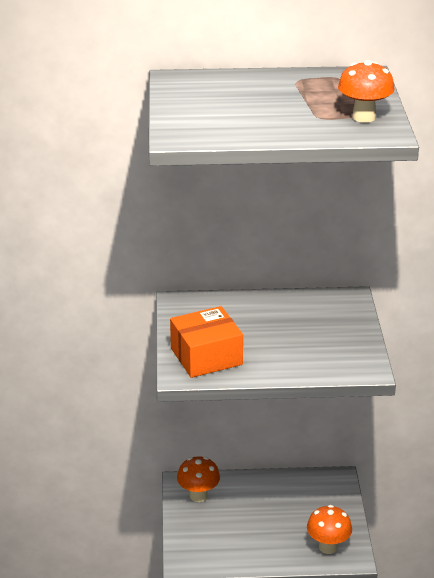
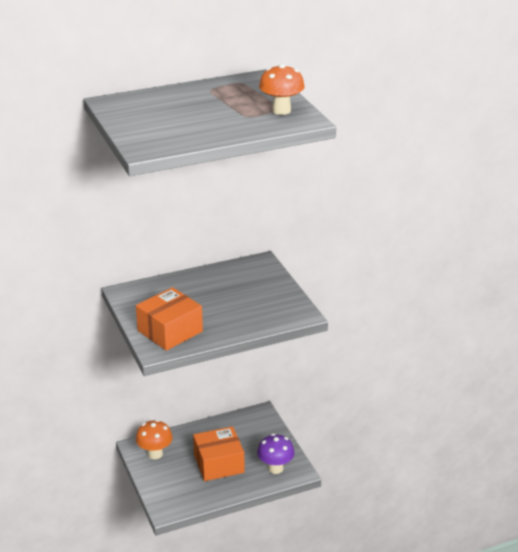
camera: 20 degrees left, 0 degrees up
(265, 525) = (219, 463): none -> orange box
(328, 547) = (275, 468): orange mushroom -> purple mushroom

